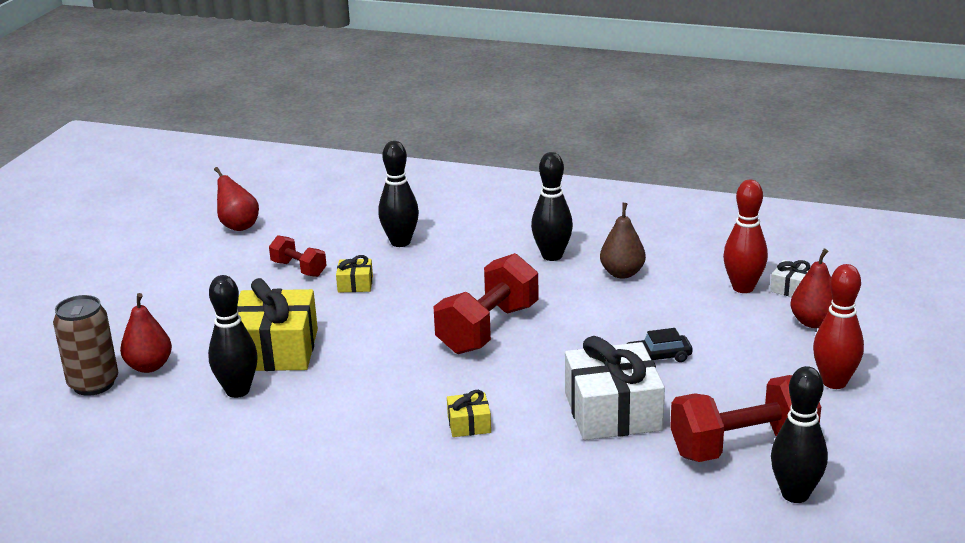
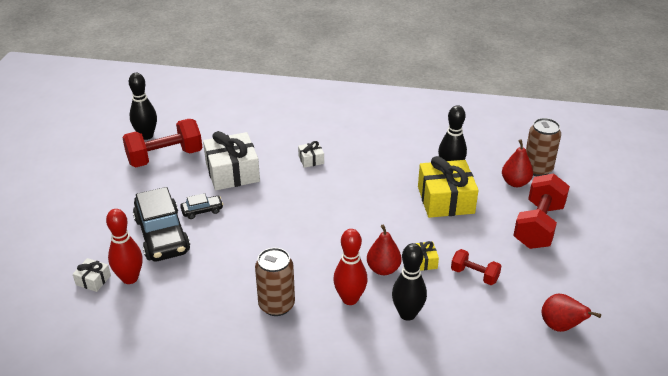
camera: 170 degrees right, 10 degrees up
(469, 424) = (311, 160): yellow gift -> white gift
(488, 329) = (314, 226): red dumbbell -> red dumbbell (538, 226)
(552, 256) = (276, 305): black bowling pin -> brown can
(622, 273) = (220, 288): brown pear -> none
(713, 330) = (162, 235): none -> black car
(813, 322) = (91, 247): red pear -> red pear (383, 269)
(834, 382) = (99, 200): red bowling pin -> red bowling pin (350, 299)

